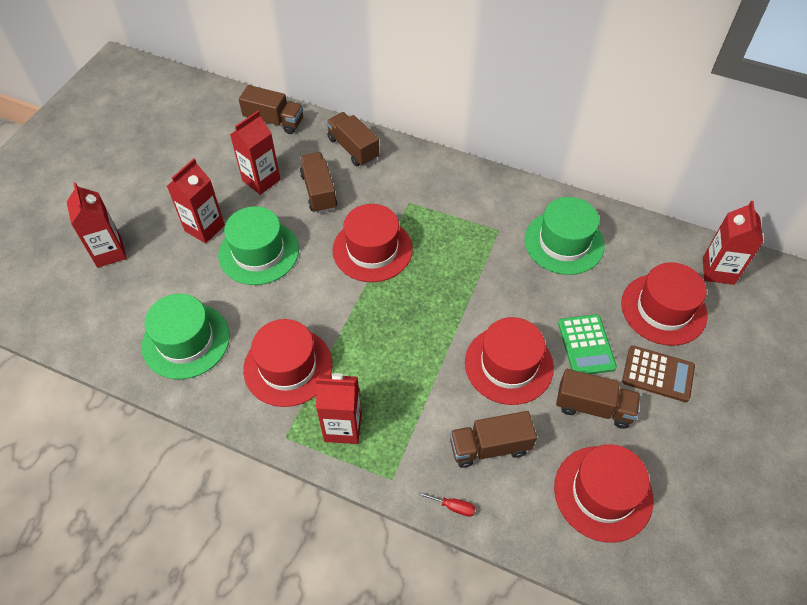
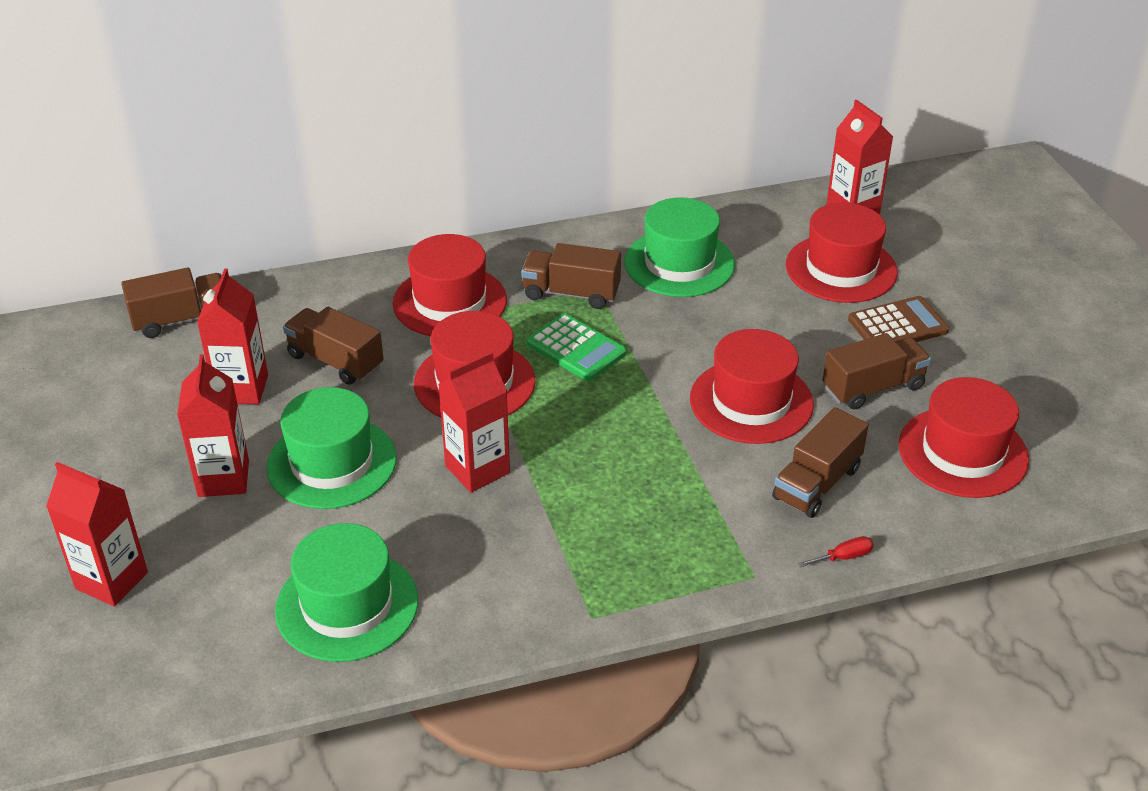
camera: 40 degrees left, 15 degrees down
(288, 366) = (511, 550): red hat -> red hat (450, 302)
(343, 427) = (645, 565): red carton -> red carton (477, 469)
(353, 148) = (327, 297): brown truck -> brown truck (571, 293)
(586, 345) = (805, 340): green calculator -> green calculator (576, 348)

